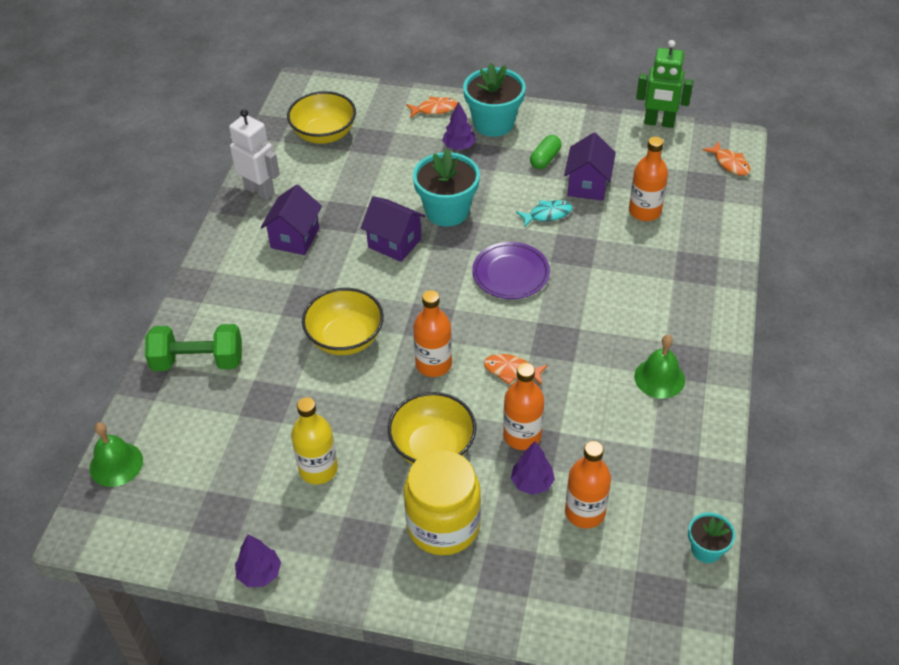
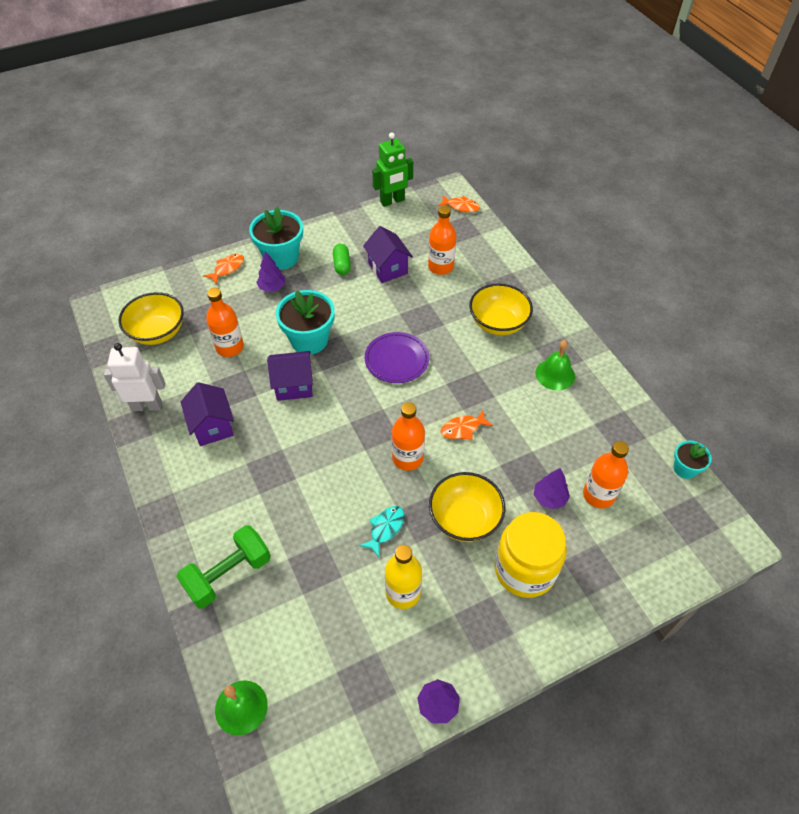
camera: 40 degrees left, 5 degrees up
(345, 338) = (327, 480): yellow bowl -> yellow bowl (498, 323)
(522, 436) = (512, 470): orange bottle -> orange bottle (230, 347)
(547, 214) = (381, 303): turquoise fish -> turquoise fish (385, 528)

